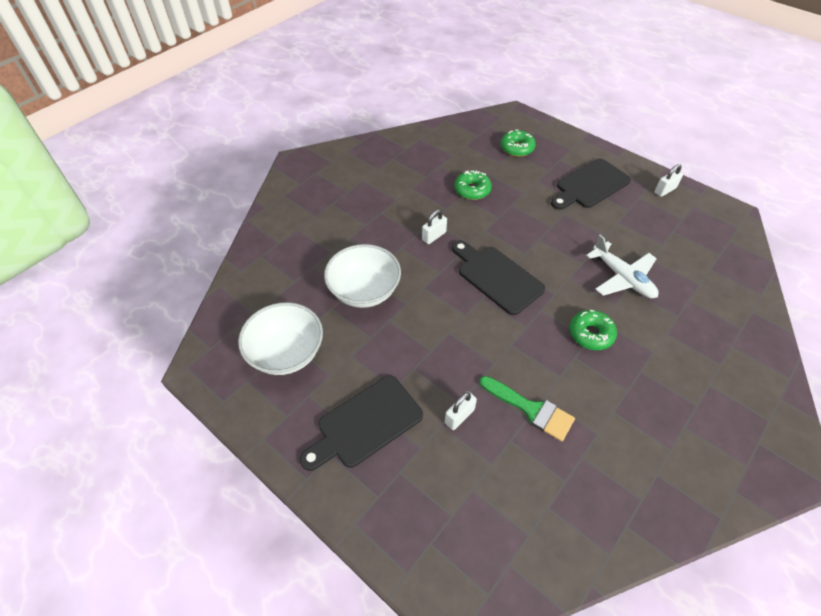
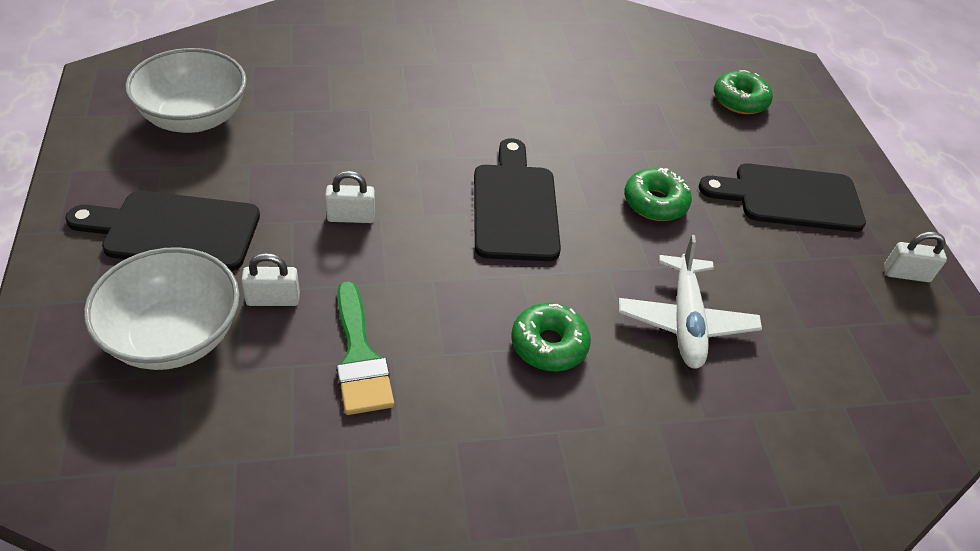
camera: 35 degrees right, 5 degrees down
(364, 291) = (347, 119): white bowl -> white bowl (174, 336)
(434, 236) = (498, 120): white padlock -> white padlock (351, 217)
(472, 190) = (613, 106): green donut -> green donut (655, 203)

